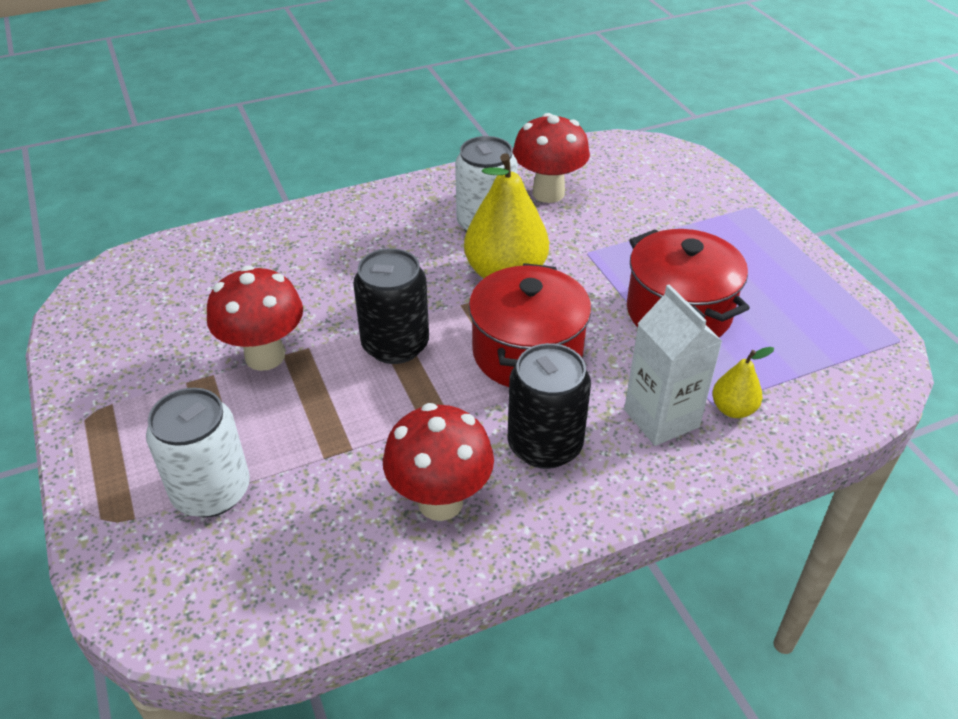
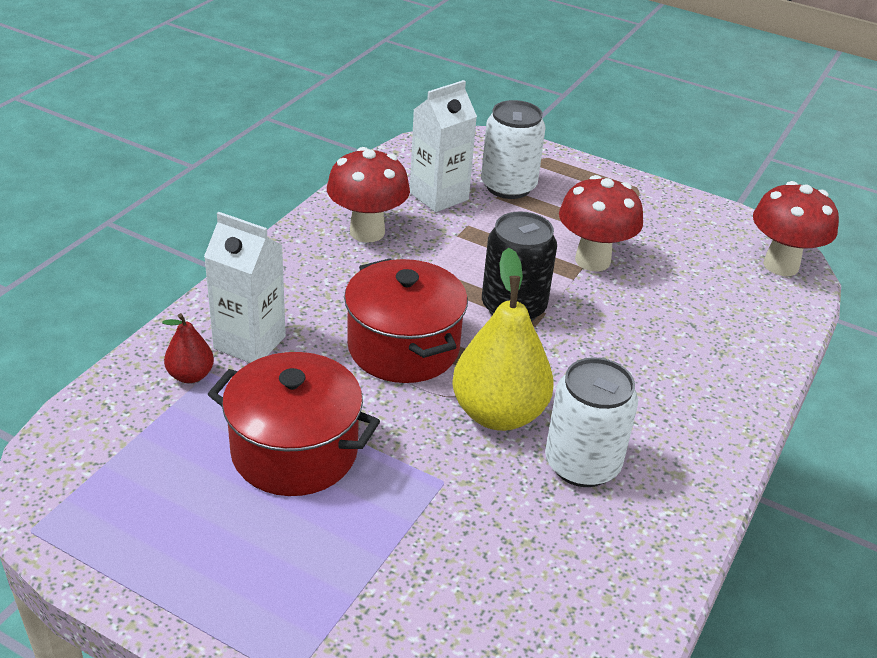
camera: 140 degrees right, 5 degrees down
(305, 517) = (439, 196): none -> white carton
(544, 445) = (327, 288): black can -> none
(548, 193) = (567, 551): red mushroom -> red mushroom (781, 265)
(733, 409) = (190, 375): yellow pear -> red pear

